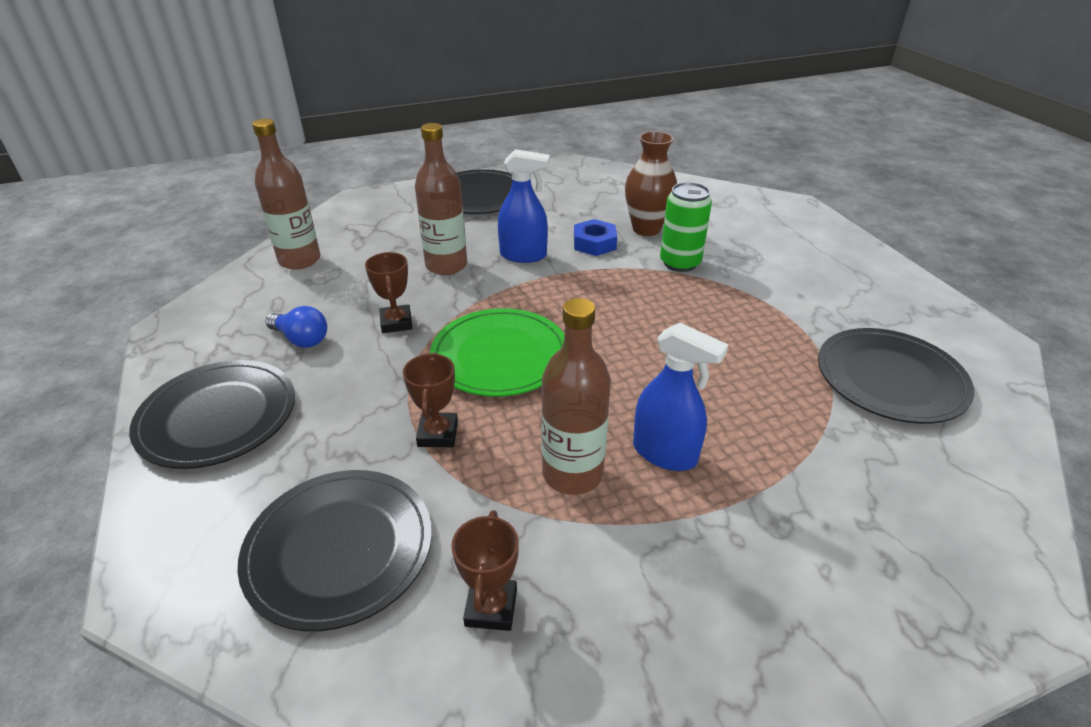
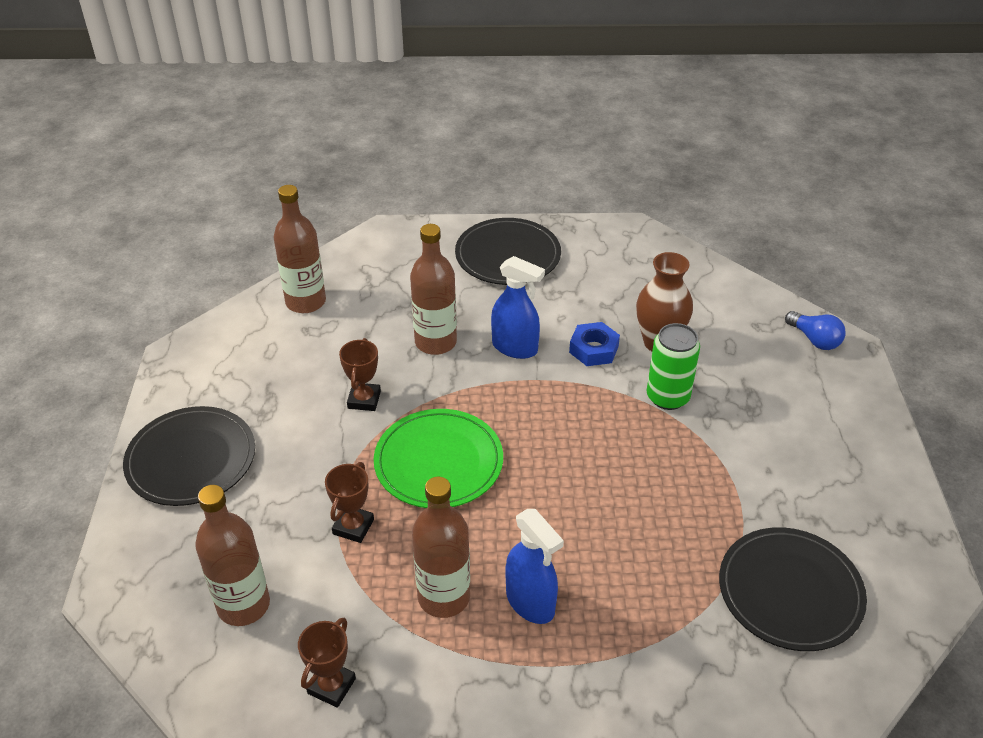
camera: 20 degrees right, 5 degrees up
(301, 339) = (278, 397): blue light bulb -> blue light bulb (814, 339)
(339, 549) = (243, 605): black plate -> brown bottle

